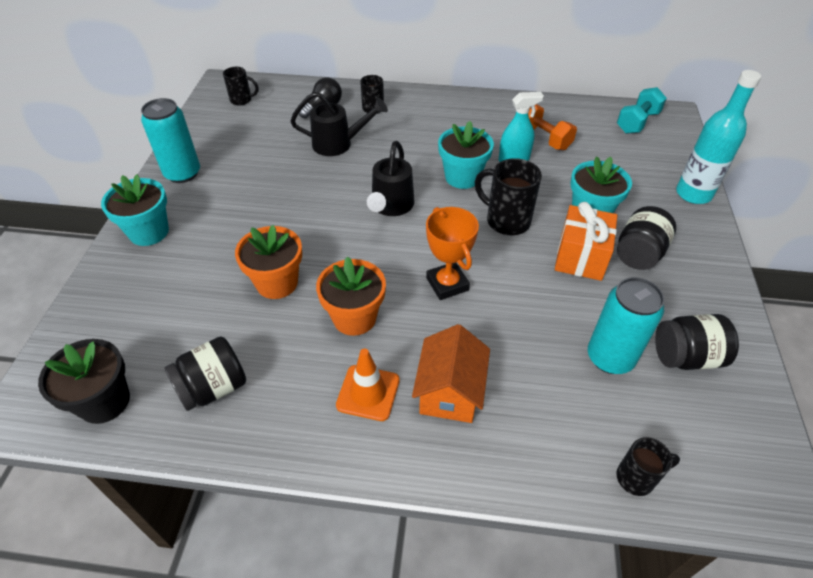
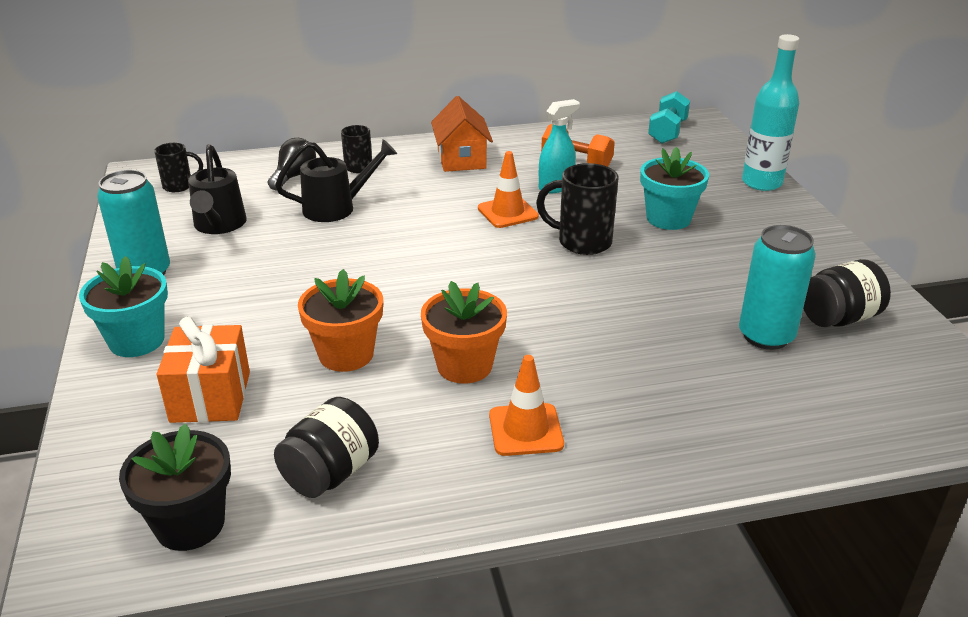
camera: 20 degrees left, 15 degrees down
(391, 206) = (440, 254): black watering can -> black watering can (219, 225)
(447, 284) = (553, 312): orange trophy -> none
(450, 392) = (618, 406): orange house -> orange house (461, 159)
(462, 177) = (507, 212): turquoise flower pot -> orange traffic cone
(580, 257) = (682, 258): orange gift -> orange gift (210, 397)
(636, 478) = (854, 428): black mug -> none
(638, 254) = (739, 243): black jar -> none

